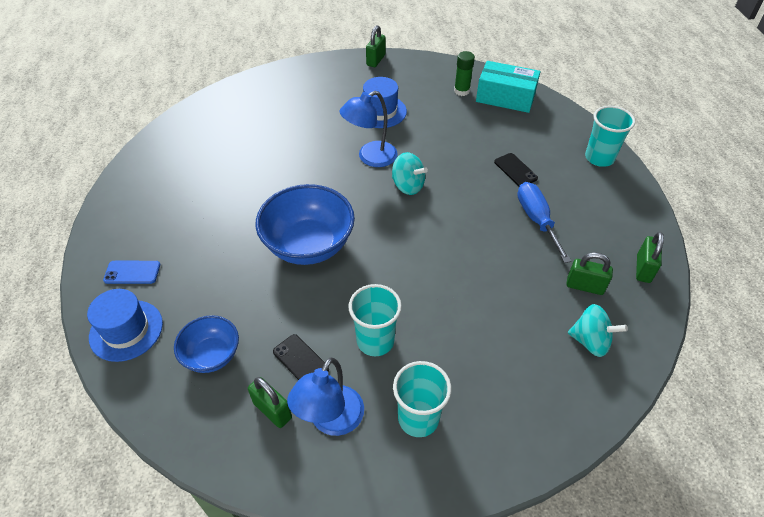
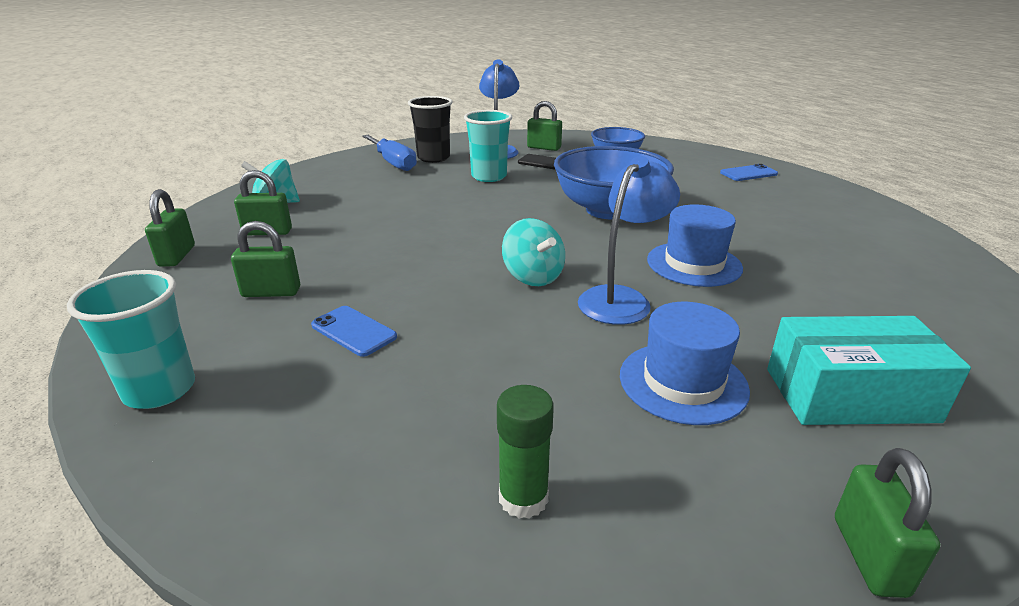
camera: 160 degrees right, 20 degrees down
(126, 330) = (697, 155): blue hat -> blue hat (694, 264)
(408, 186) = (533, 277): turquoise spinning top -> turquoise spinning top turned 135 degrees counterclockwise
(418, 418) = (433, 158): turquoise cup -> black cup
(505, 97) = (384, 510): turquoise box -> turquoise box (850, 395)
(515, 170) = (354, 331): black phone -> blue phone
(537, 220) = (320, 275): blue screwdriver -> blue screwdriver (393, 163)
(565, 211) = (271, 292): none -> green padlock

